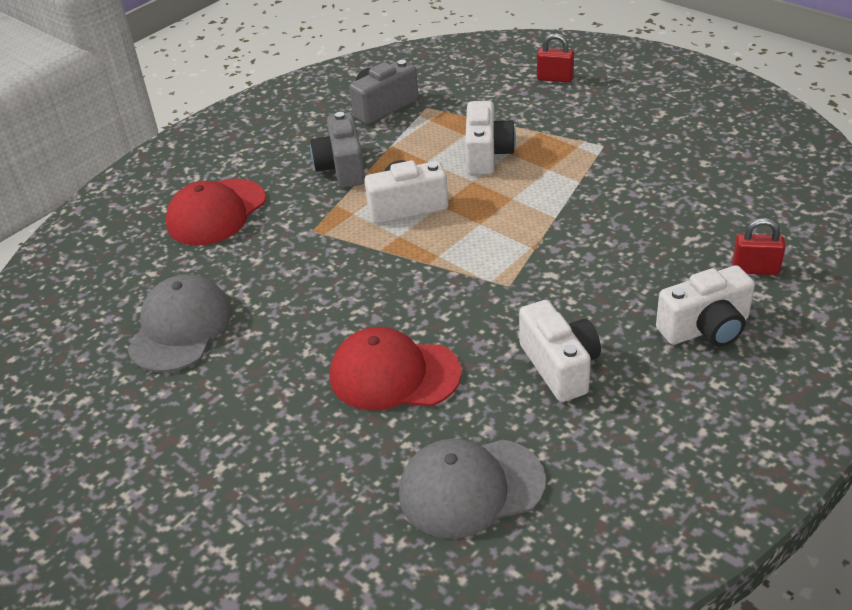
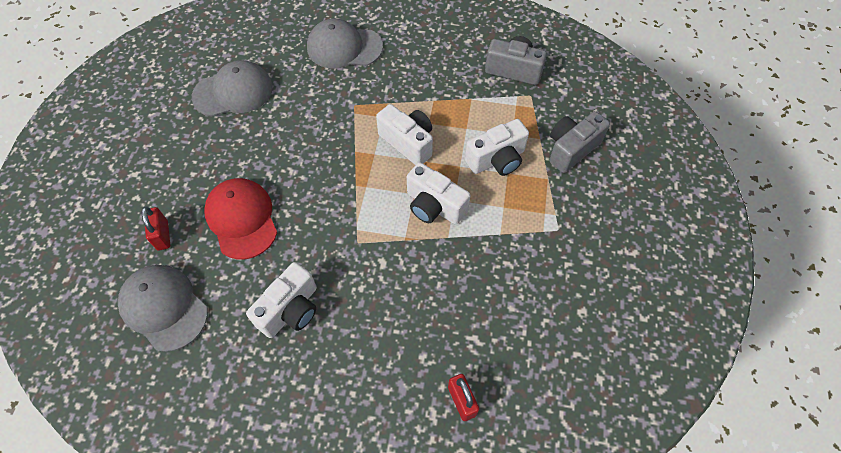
camera: 55 degrees right, 20 degrees up
(216, 212) = (344, 47): red cap -> grey cap
(342, 168) = (428, 85): grey camera -> grey camera (571, 149)
(555, 78) = (628, 157): red padlock -> red padlock (162, 235)
(705, 328) = (374, 389): white camera -> white camera (434, 206)

